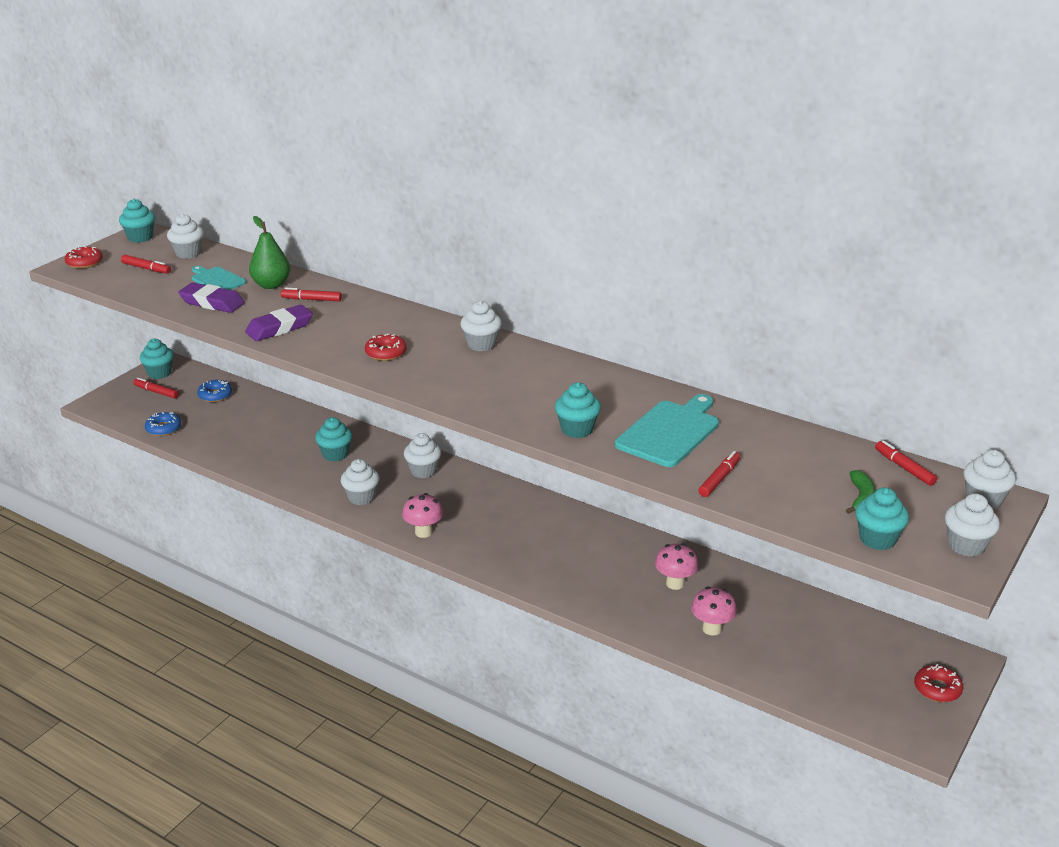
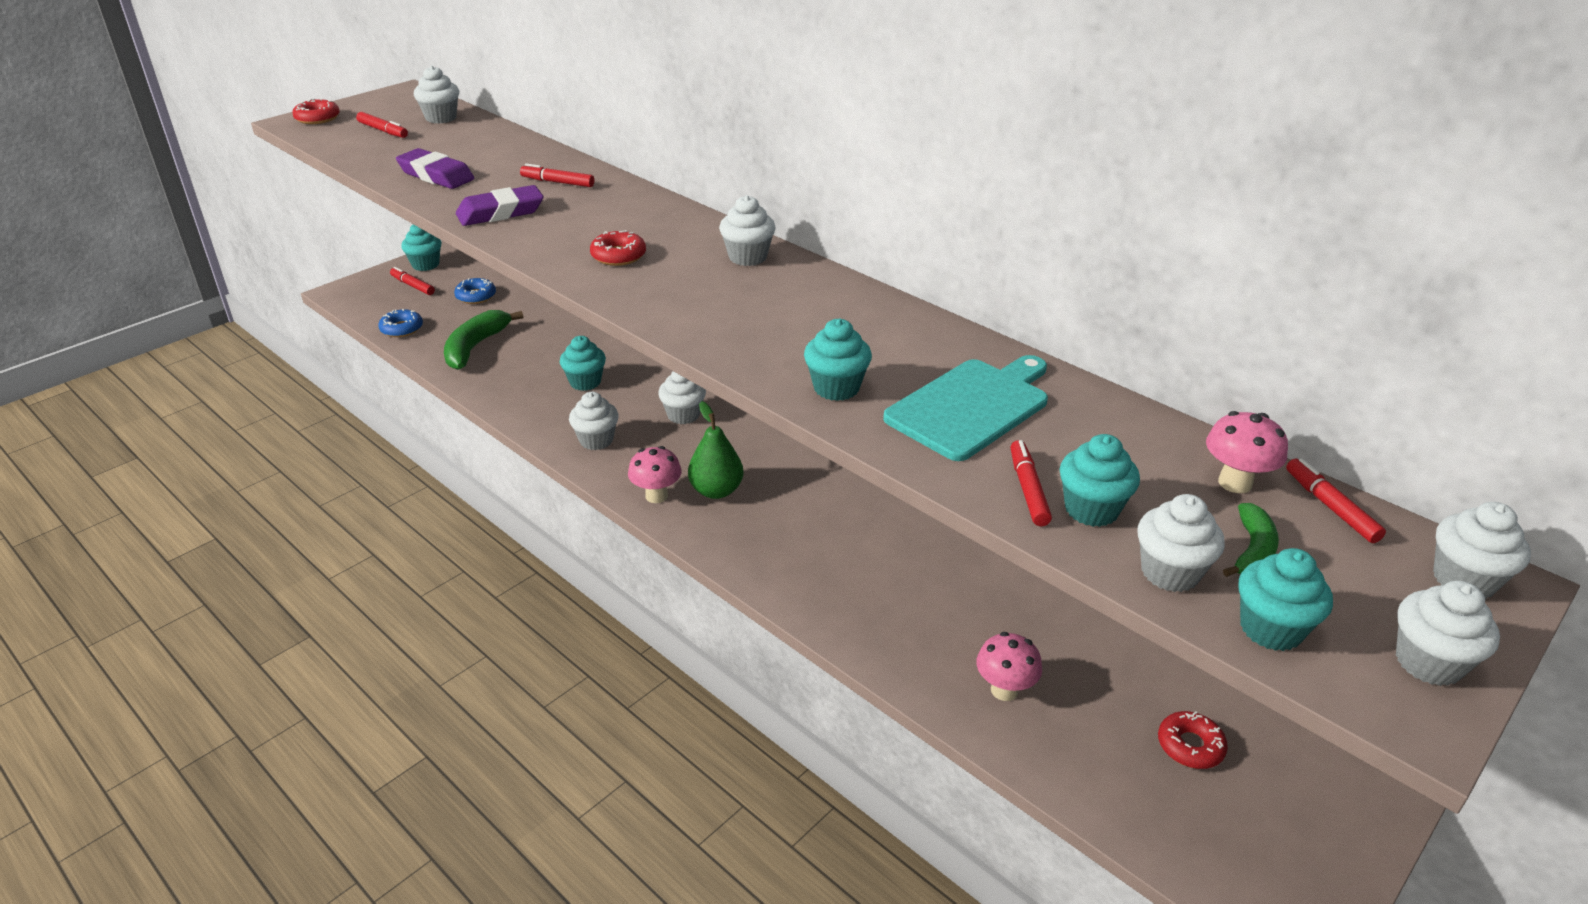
camera: 10 degrees right, 5 degrees up
(140, 237) = (397, 97): turquoise cupcake -> turquoise cupcake (1091, 509)
(217, 280) = (457, 150): turquoise cutting board -> none
(233, 437) = (475, 347): none -> green banana
(271, 285) = (518, 161): green pear -> green pear (716, 490)
(675, 583) = (967, 613): pink mushroom -> pink mushroom (1235, 483)
(719, 479) = (1028, 489): red marker -> red marker turned 45 degrees counterclockwise
(815, 516) = (1170, 572): none -> white cupcake
(937, 689) = (1331, 843): red donut -> red donut (1190, 746)

